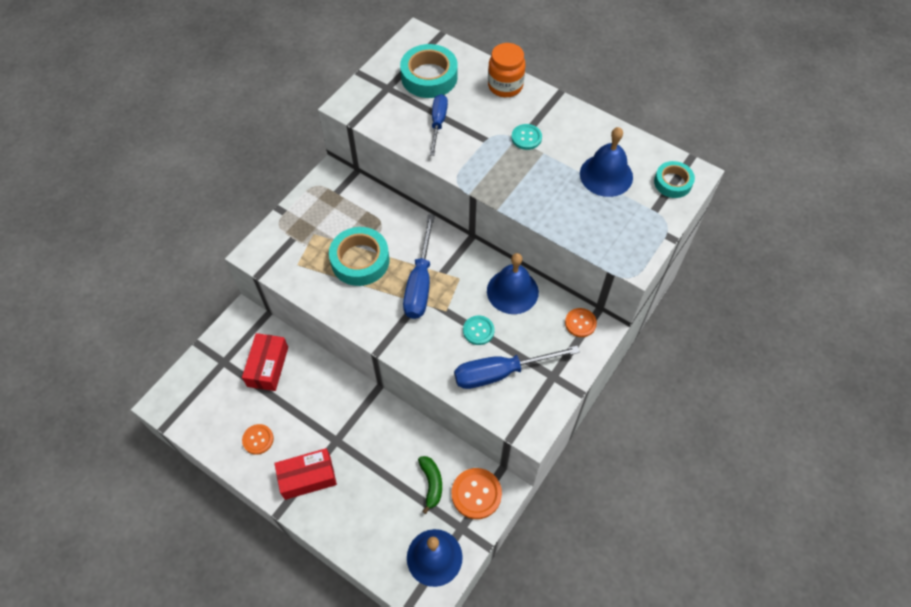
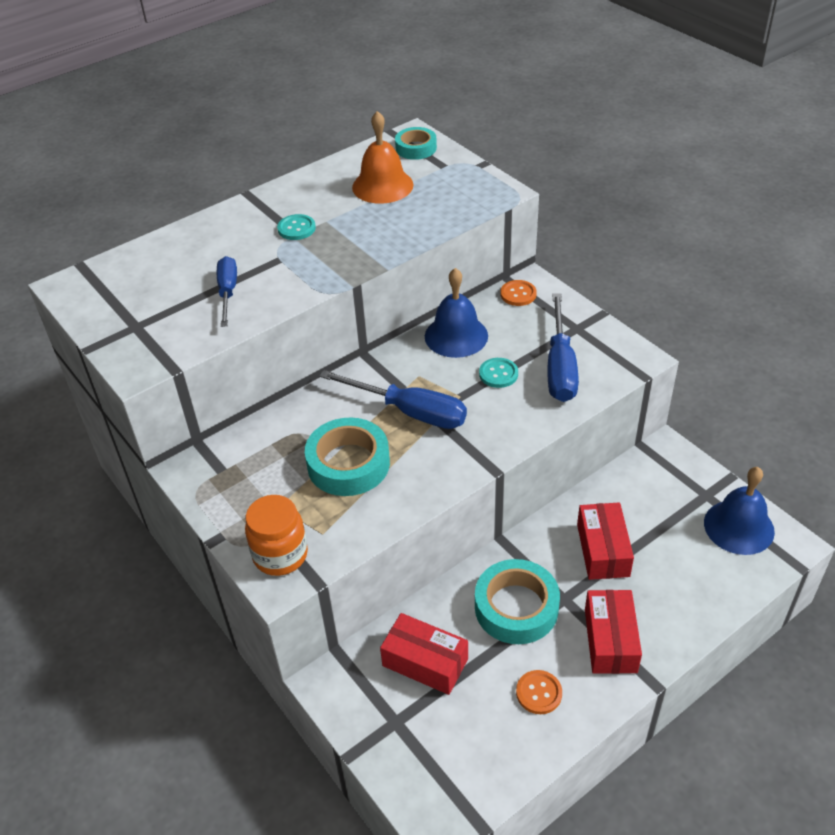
camera: 70 degrees left, 15 degrees down
(385, 458) = (602, 550): none -> red box
(429, 77) = (145, 286): turquoise tape -> turquoise tape (516, 607)
(431, 483) = (645, 511): green banana -> none
(438, 123) = (228, 292): blue screwdriver -> blue screwdriver turned 60 degrees clockwise
(476, 494) = (666, 472): orange button -> none
(505, 86) = (207, 229): orange jar -> orange jar (280, 555)
(606, 175) = (382, 186): blue bell -> orange bell

